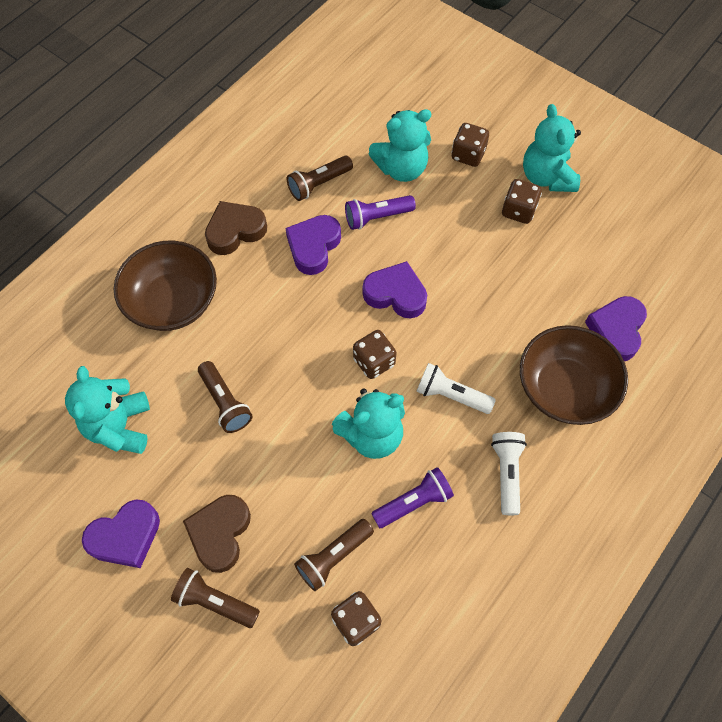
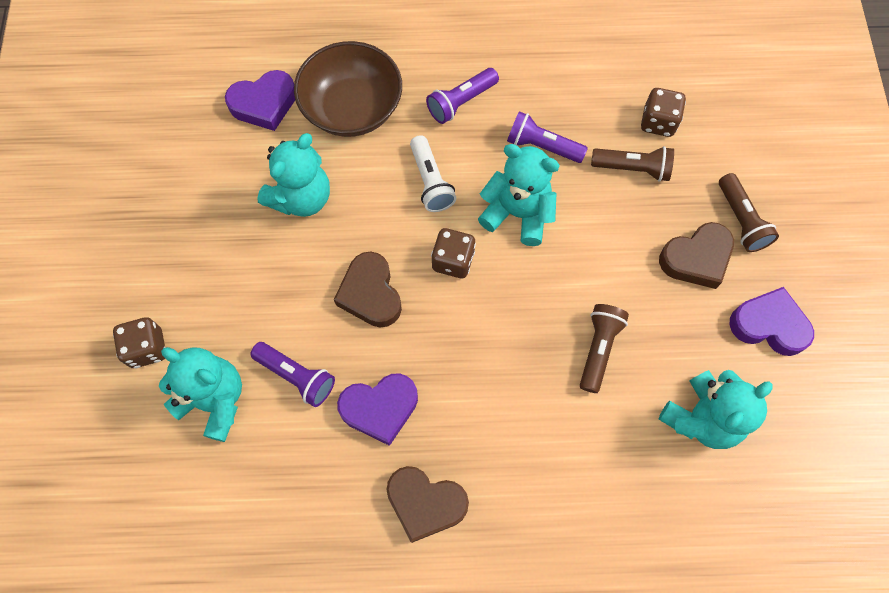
camera: 130 degrees left, 5 degrees up
(173, 301) = (552, 490): brown bowl -> none
(319, 184) = (299, 468): brown flashlight -> none
(396, 294) = (370, 294): purple heart -> brown heart
(506, 473) = (461, 102): white flashlight -> purple flashlight
(518, 211) = (188, 255): brown dice -> none
(546, 177) = (125, 257): turquoise teddy bear -> turquoise teddy bear (301, 198)

